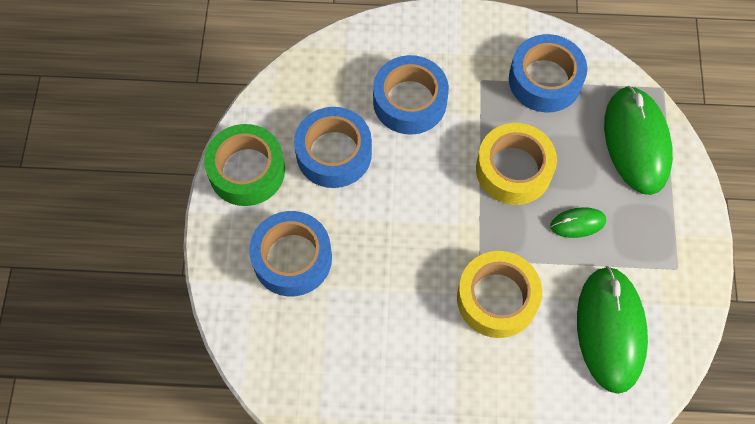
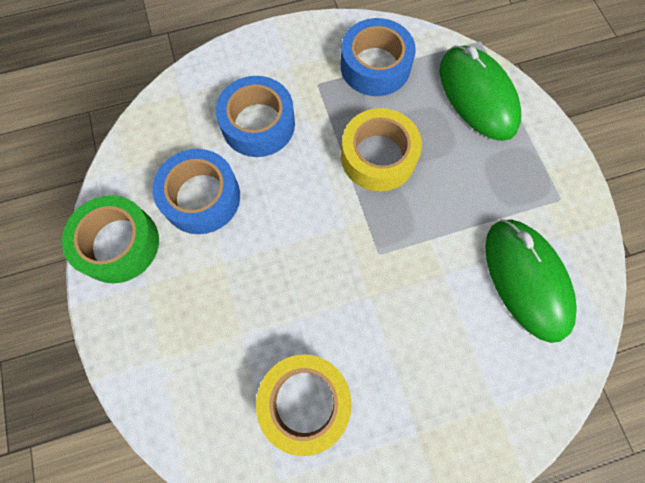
camera: 20 degrees left, 5 degrees up
(292, 258) = (194, 318): blue tape -> none
(497, 298) = (409, 287): yellow tape -> yellow tape (304, 402)
(578, 223) = (456, 187): green mouse -> none

